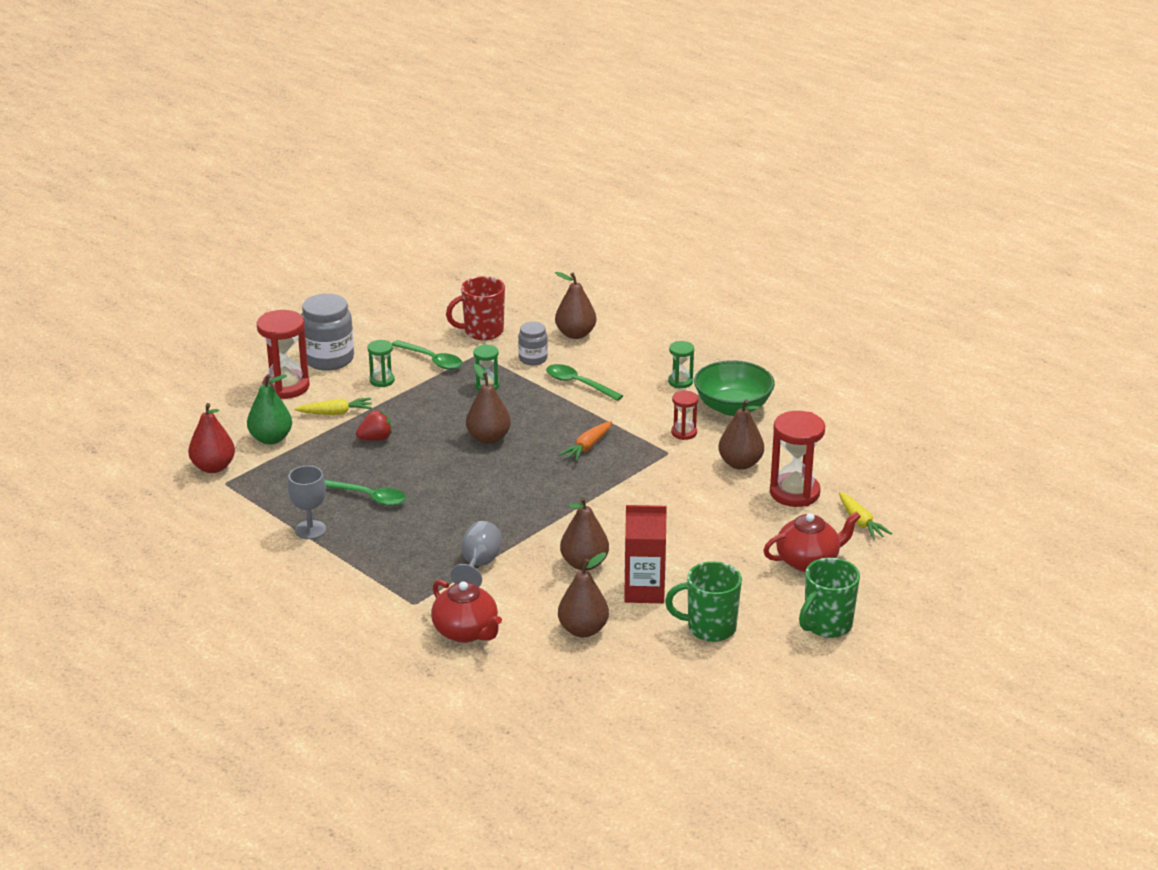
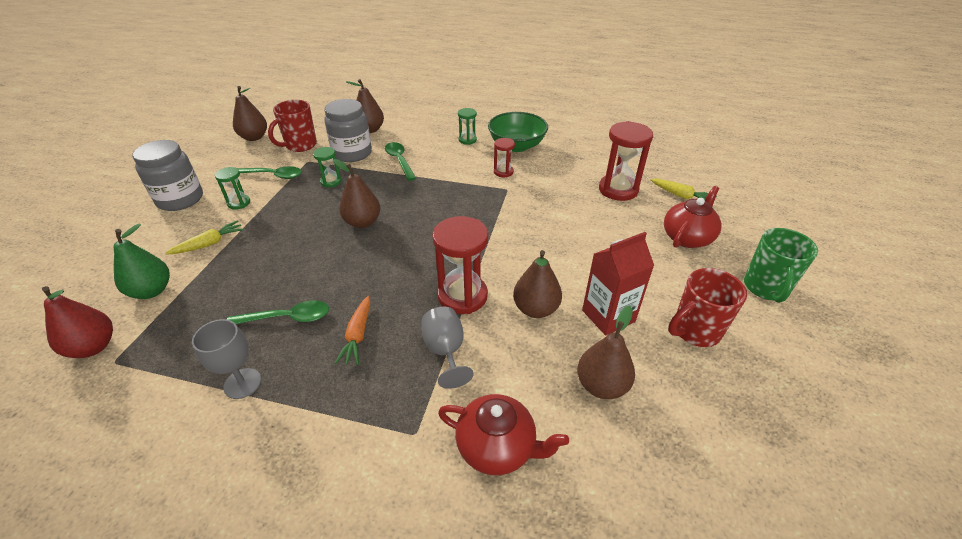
camera: 30 degrees left, 10 degrees up
(286, 387) = (148, 235): red hourglass -> red hourglass (462, 296)
(375, 439) = (261, 255): red strawberry -> none
(533, 359) = (352, 153): grey jar -> grey jar, size x1.75
(578, 384) = (399, 161): green spoon -> green spoon turned 60 degrees clockwise
(587, 447) = (446, 204): orange carrot -> orange carrot (357, 335)
(709, 628) = (695, 331): green mug -> red mug
(740, 464) = (562, 181): brown pear -> brown pear (254, 137)

